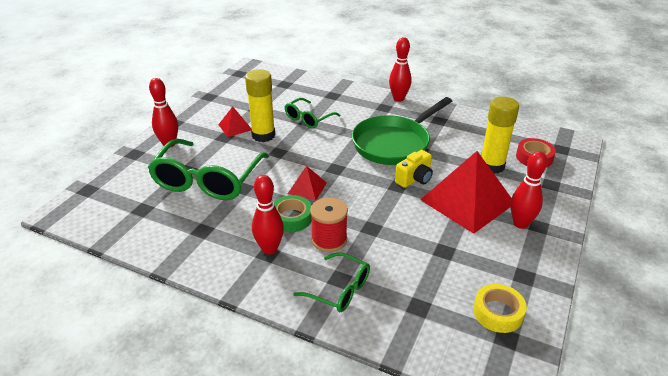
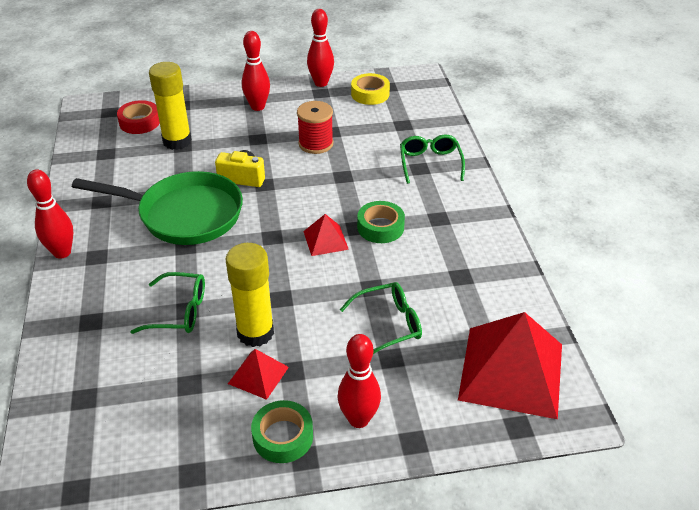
camera: 125 degrees left, 5 degrees up
(192, 121) = (283, 436): none -> green tape
(208, 180) = (388, 324): green glasses -> green glasses, size x0.53
(269, 249) = (433, 219): red bowling pin -> red bowling pin (321, 83)
(329, 240) = (383, 192): red spool -> red spool (316, 144)
(467, 201) = (251, 139): red pyramid -> red pyramid (511, 371)

